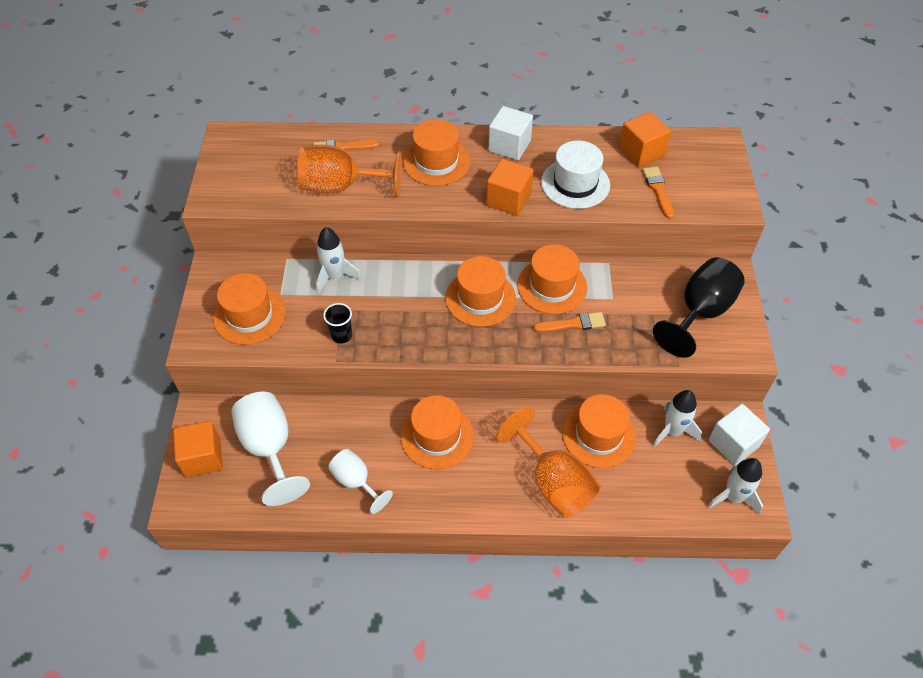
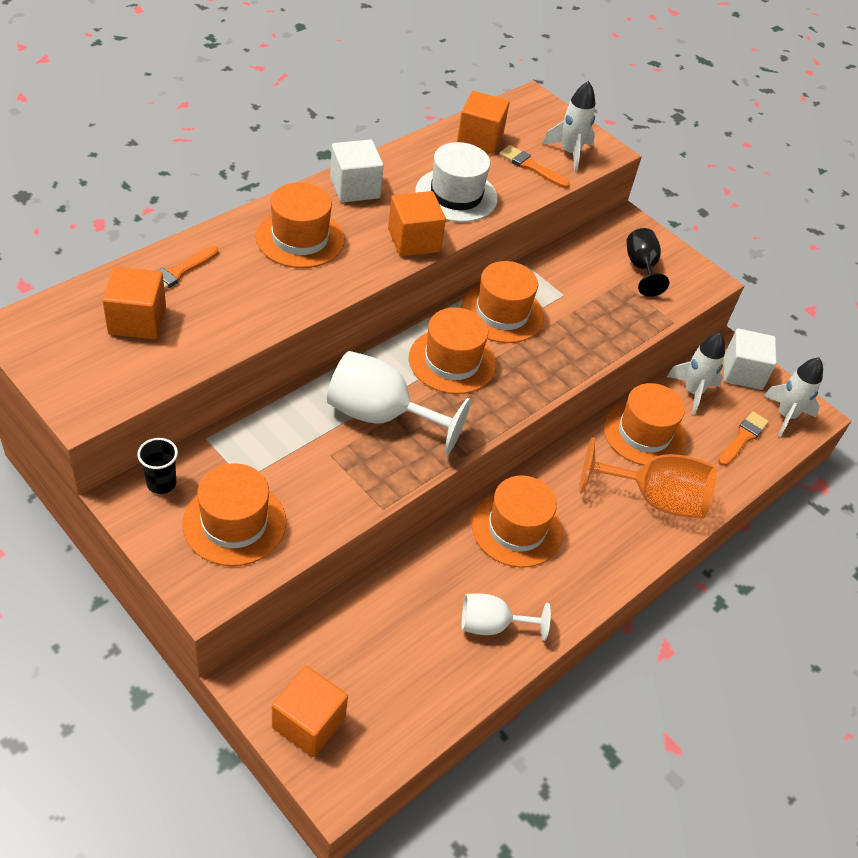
camera: 50 degrees left, 5 degrees down
(270, 448) = (370, 658): white goblet -> white goblet (381, 416)
(290, 164) = (137, 320): none -> orange cube
(335, 277) = (284, 425): white rocket -> white rocket (570, 153)
(341, 187) = (227, 314): orange goblet -> none
(341, 335) = (360, 480): black cup -> black cup (161, 483)
(573, 324) = (557, 336): orange brush -> orange brush (743, 438)
(700, 313) = (641, 268): black goblet -> black goblet, size x0.60

